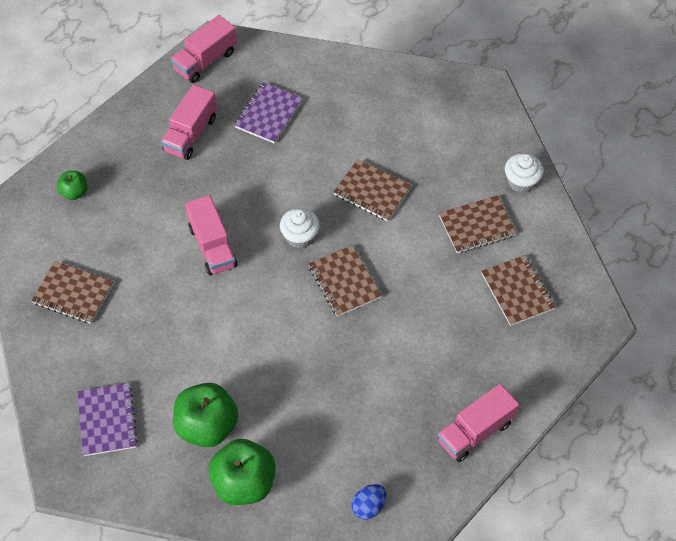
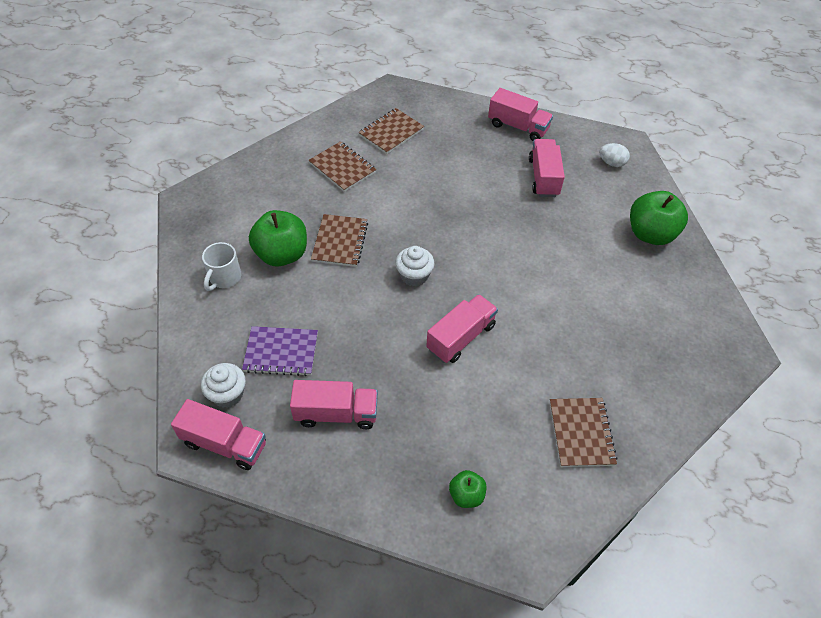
camera: 115 degrees left, 5 degrees down
(107, 420) = (674, 344): purple notebook -> none
(207, 426) = (626, 273): green apple -> green apple (282, 254)
(344, 282) = (442, 231): brown notebook -> none
(368, 506) = (611, 163): blue egg -> white egg
(370, 95) = (224, 278): none -> white mug
(378, 417) = (543, 177): none -> pink truck
(521, 181) = (285, 153): white cupcake -> white cupcake (227, 394)

